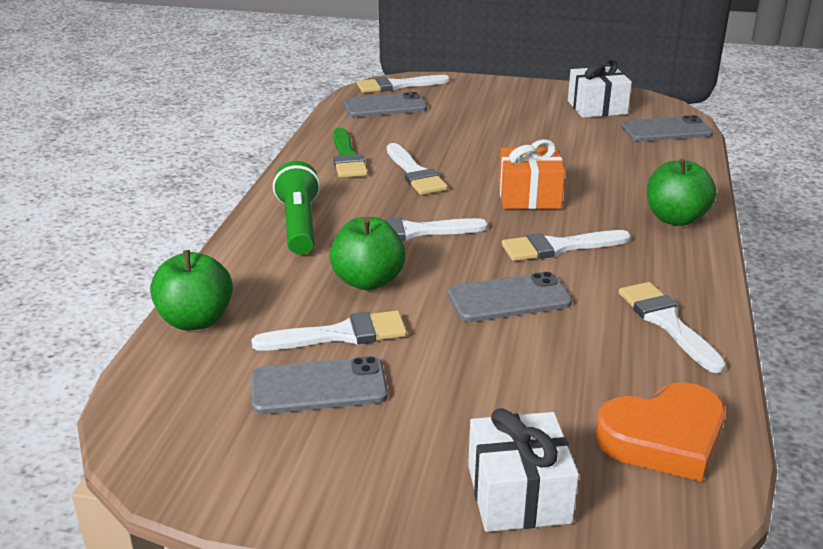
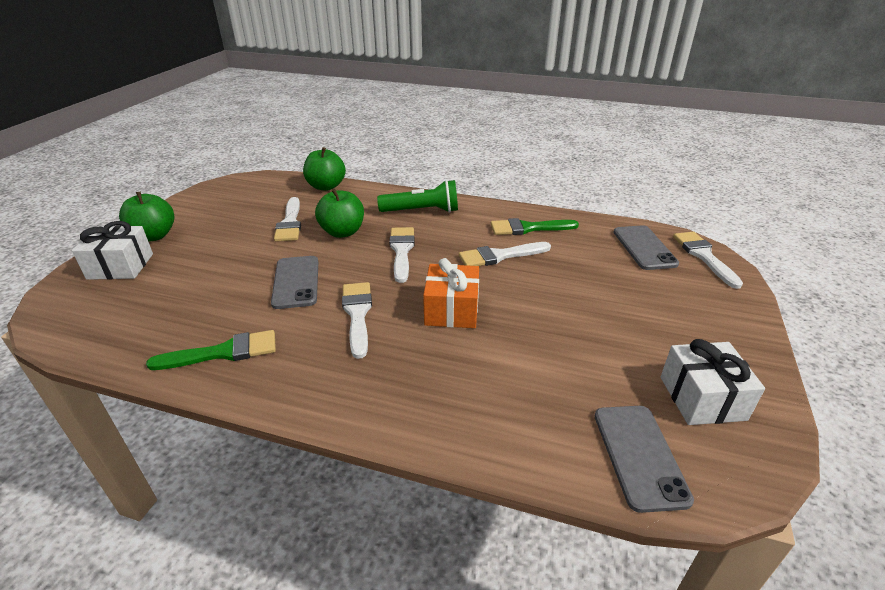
camera: 95 degrees right, 5 degrees up
(319, 387) = (247, 217): grey phone -> none
(663, 438) = (111, 323): orange heart -> none
(666, 322) = (223, 352): white brush -> green brush
(675, 218) = (388, 401): green apple -> green apple (154, 236)

